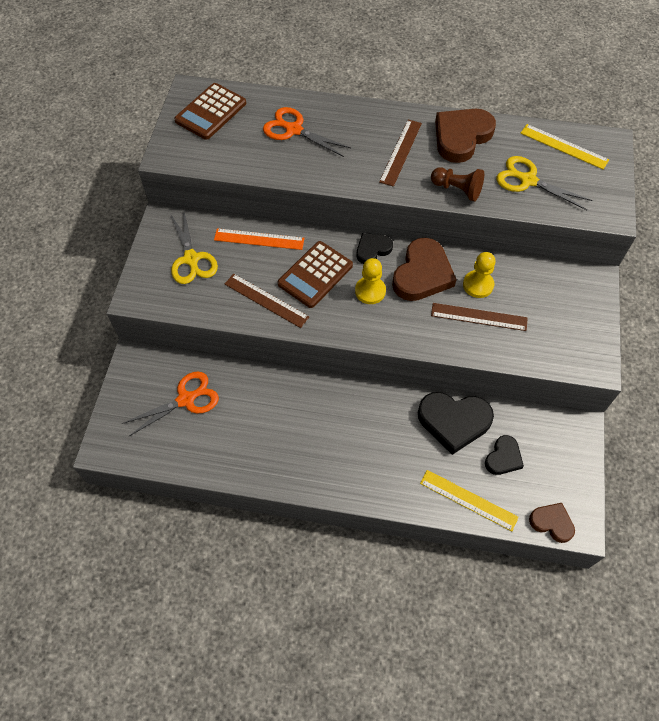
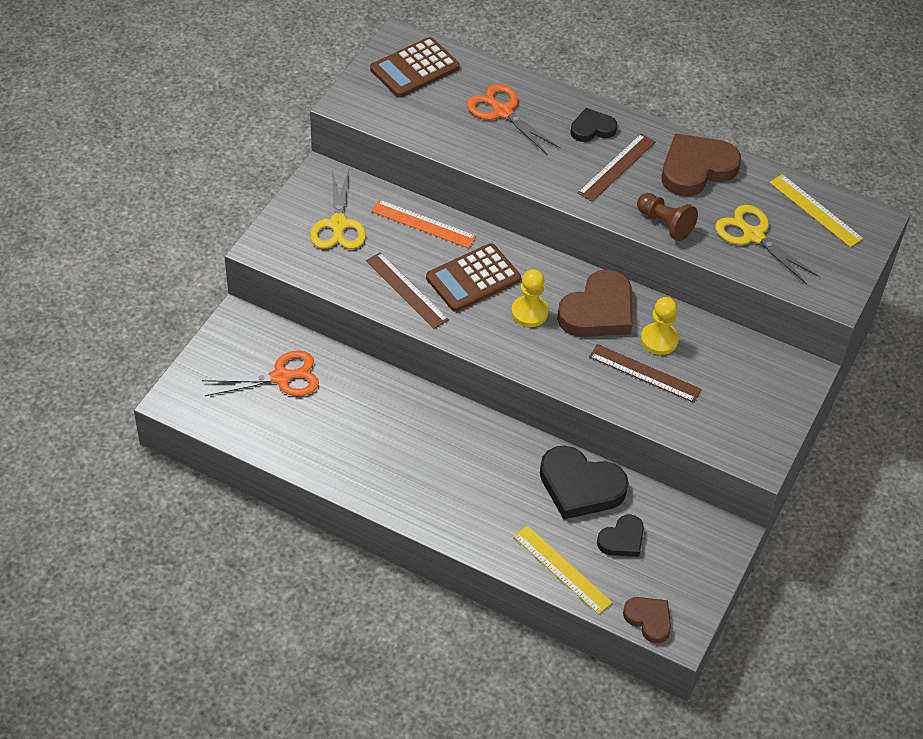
camera: 15 degrees right, 10 degrees down
(372, 249) = (551, 269): black heart -> black heart (592, 128)

